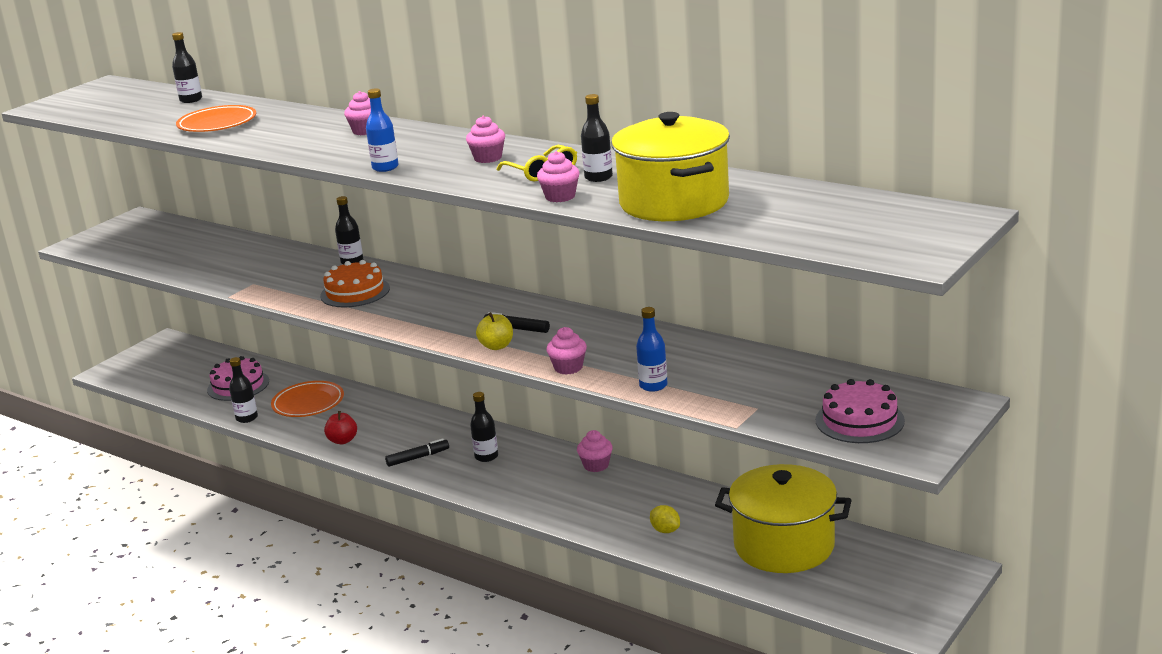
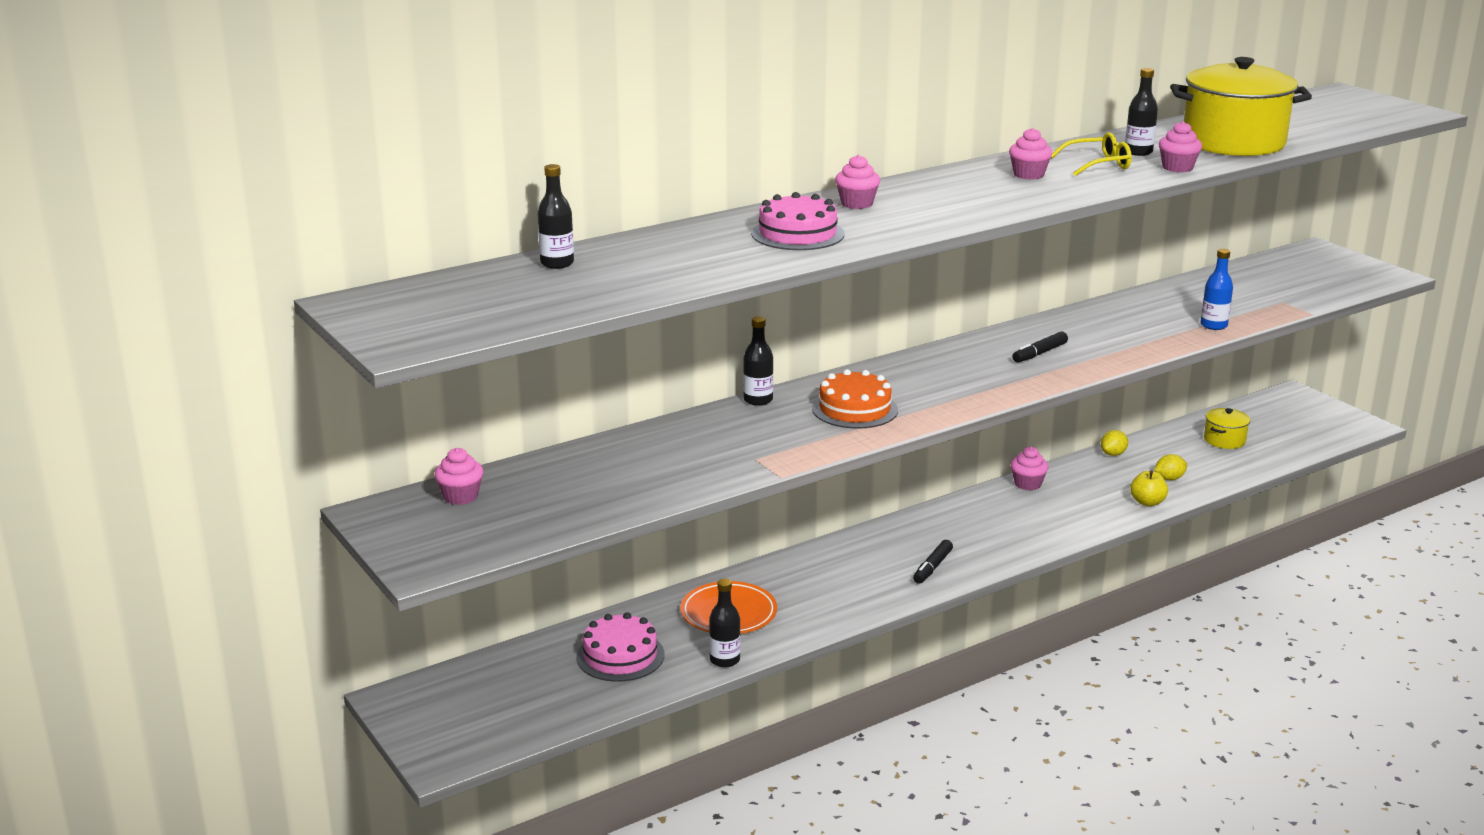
camera: 70 degrees left, 0 degrees up
(217, 124) = (704, 258): orange plate -> none
(343, 440) = (850, 604): red apple -> none
(385, 167) = (1004, 209): blue bottle -> none
(418, 458) = (932, 567): black marker -> black marker turned 150 degrees counterclockwise
(486, 456) = (963, 531): black bottle -> none
(496, 346) = (1073, 367): yellow apple -> yellow apple (1147, 502)
(568, 368) = (1149, 348): pink cupcake -> pink cupcake (460, 496)
(695, 493) = (1113, 454): none -> yellow lemon
(784, 546) = (1224, 440): yellow pot -> yellow pot, size x0.46
(859, 420) = (1326, 279): pink cake -> pink cake (797, 234)

